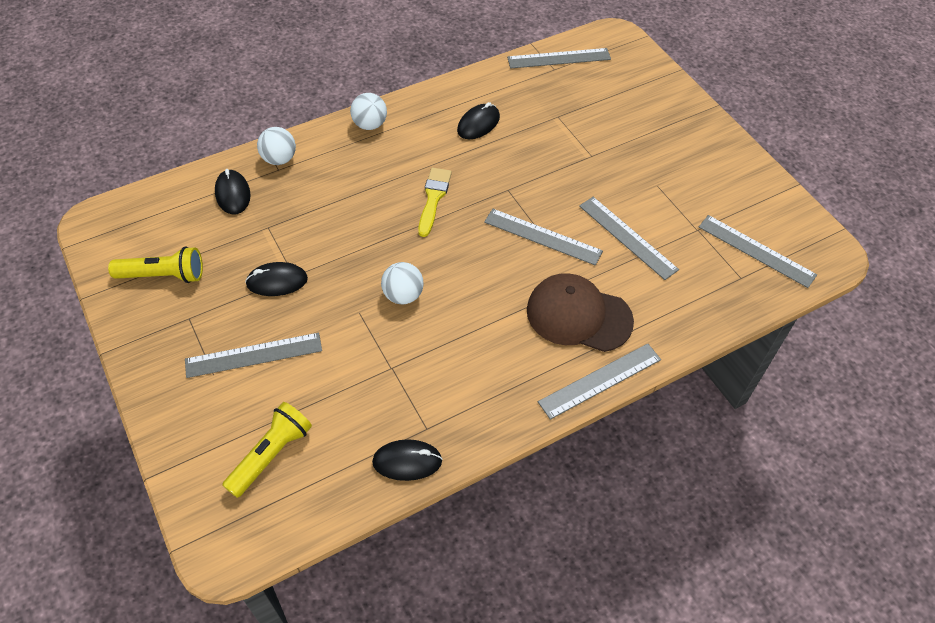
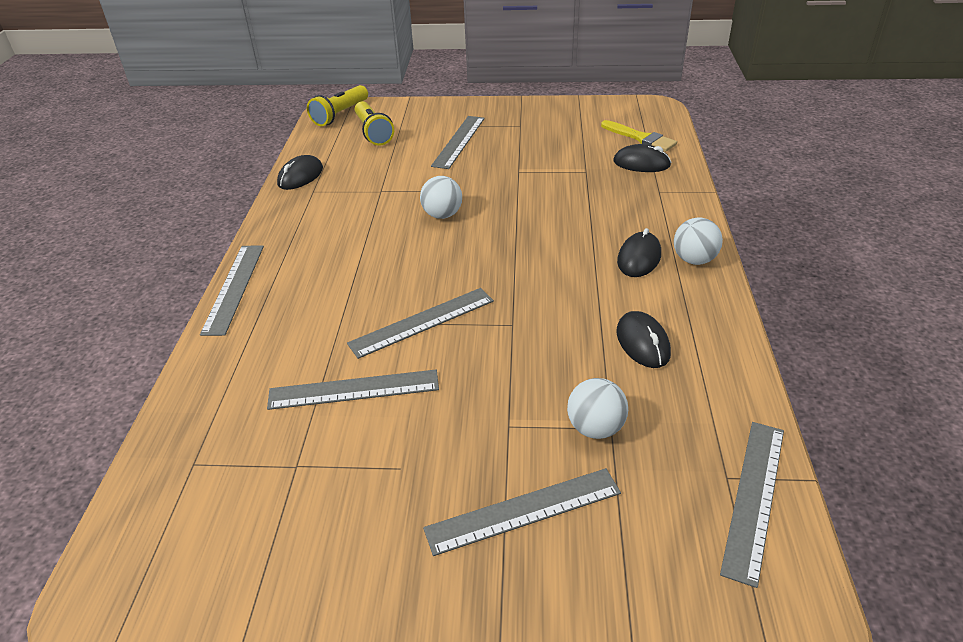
camera: 125 degrees right, 15 degrees down
(163, 275) = (572, 122): yellow flashlight -> yellow flashlight (340, 115)
(277, 281) = (519, 163): black mouse -> black mouse (639, 258)
(279, 159) = (673, 194): white ball -> white ball (595, 428)
(433, 198) = (544, 267): yellow brush -> yellow brush (641, 138)
(578, 315) = (307, 304): brown cap -> none
(756, 251) = (203, 509): grey ruler -> grey ruler (523, 511)

